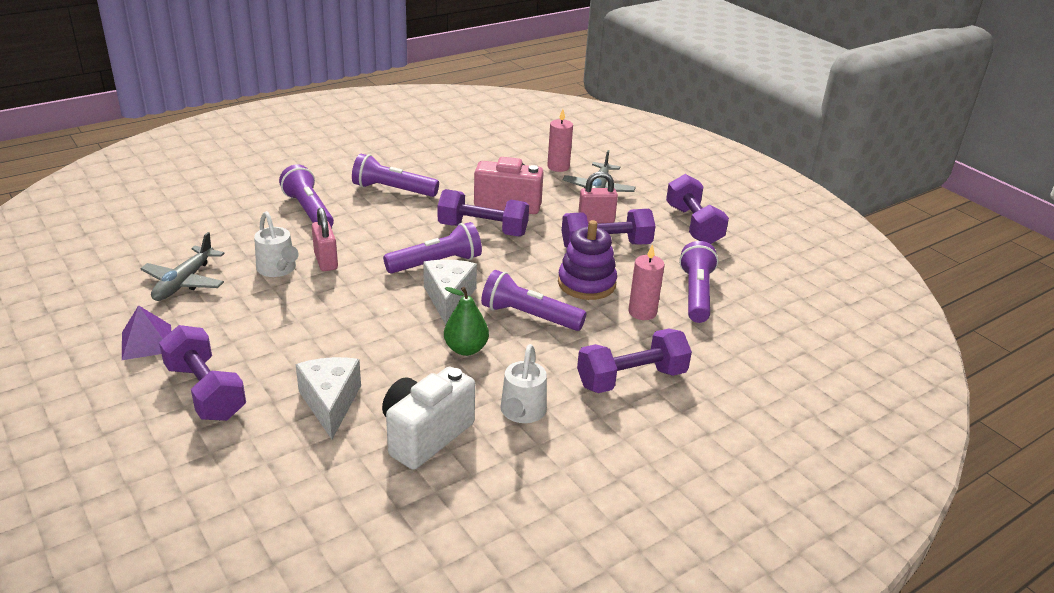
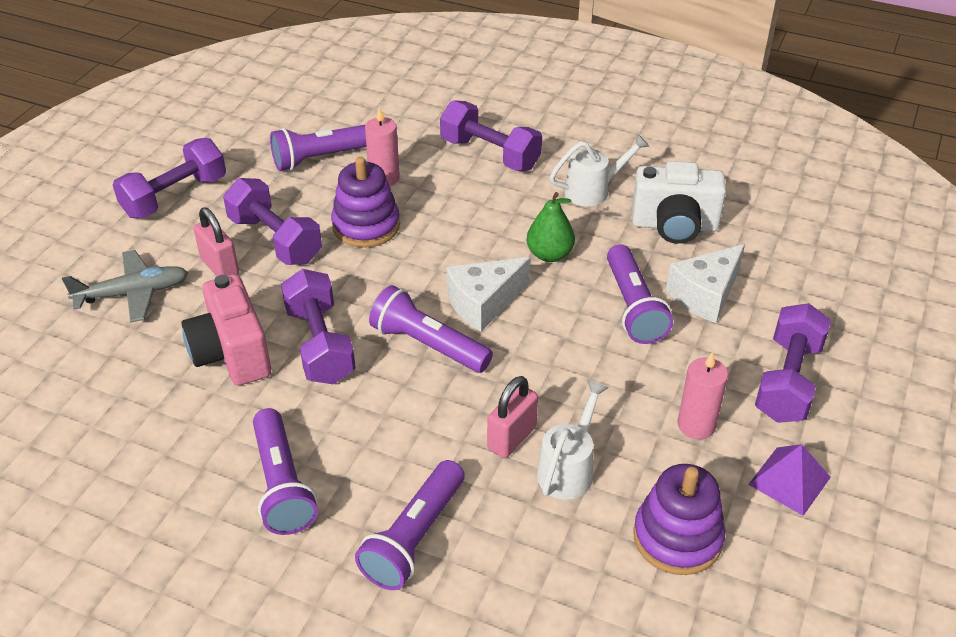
camera: 120 degrees left, 10 degrees up
(184, 282) = (677, 537): grey plane -> purple stacking toy
(529, 316) = (459, 239): purple flashlight -> purple flashlight (633, 307)
(558, 167) = (84, 354): pink candle -> pink candle (696, 425)

